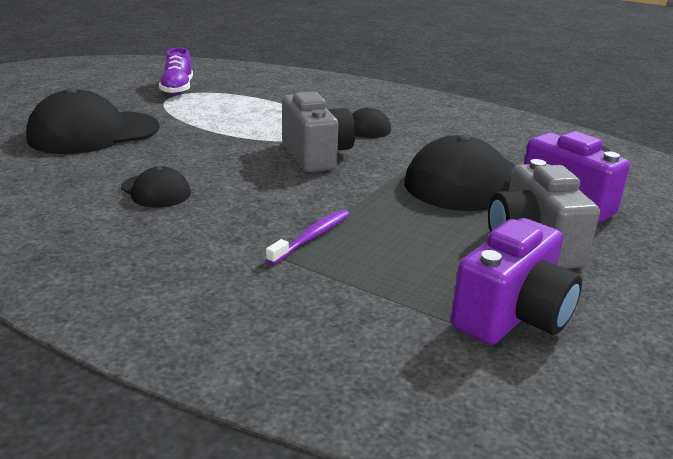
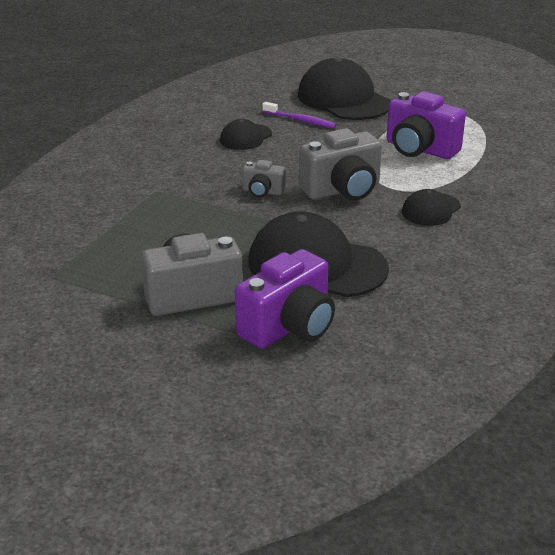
camera: 85 degrees right, 5 degrees up
(177, 89) = (477, 112): purple shoe -> none
(306, 192) = (262, 191): none -> grey camera
(311, 237) = (186, 199): purple toothbrush -> purple toothbrush (300, 120)
(512, 316) = (84, 278): purple camera -> purple camera (420, 149)

